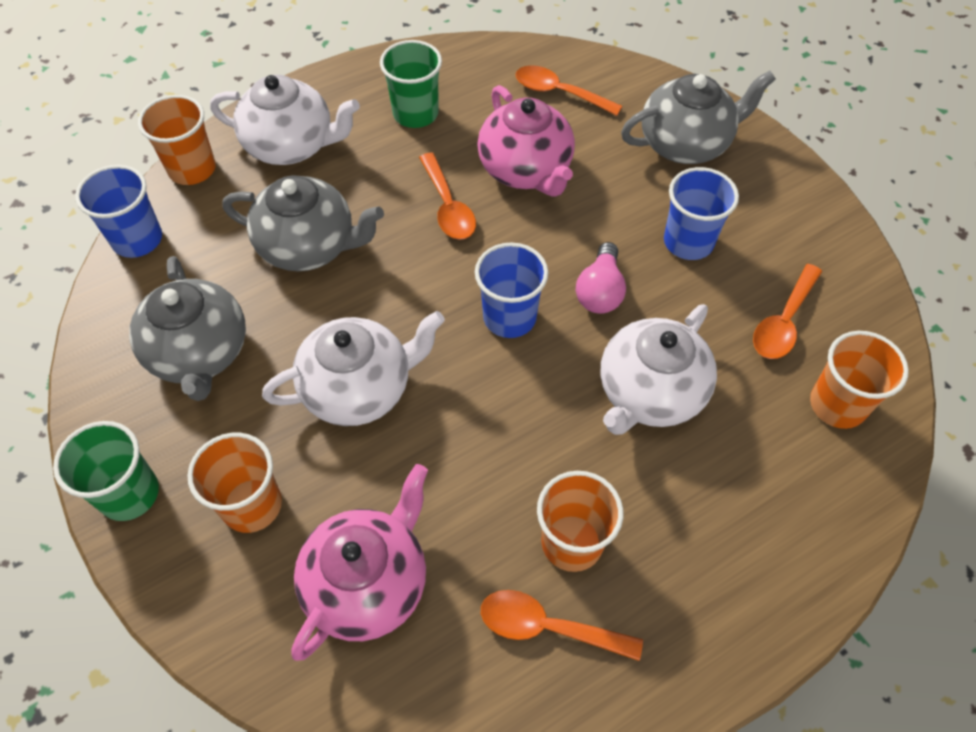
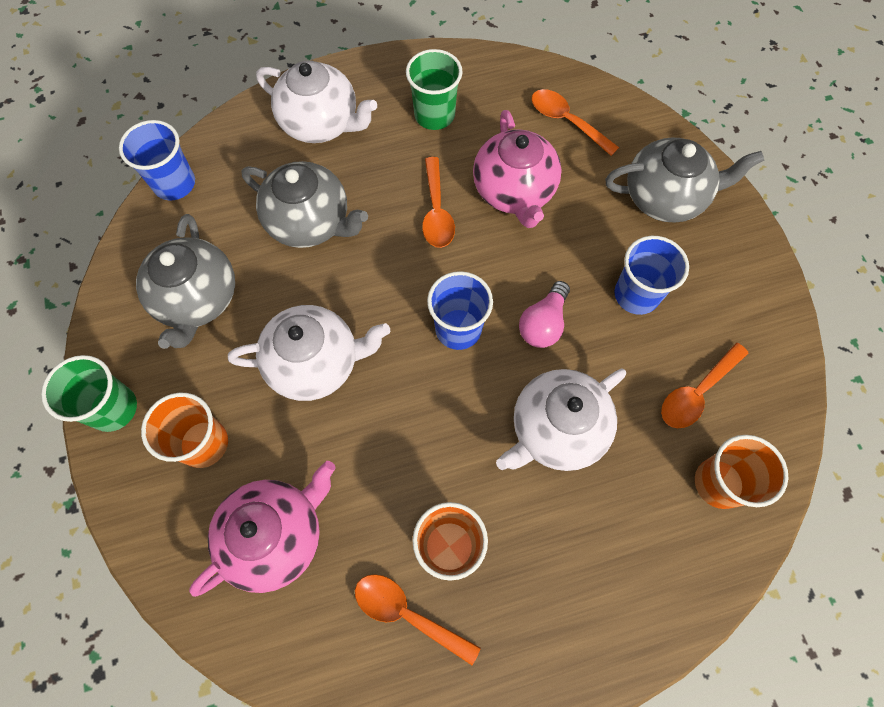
camera: 15 degrees right, 10 degrees up
(192, 169) = (234, 128): orange cup -> none

